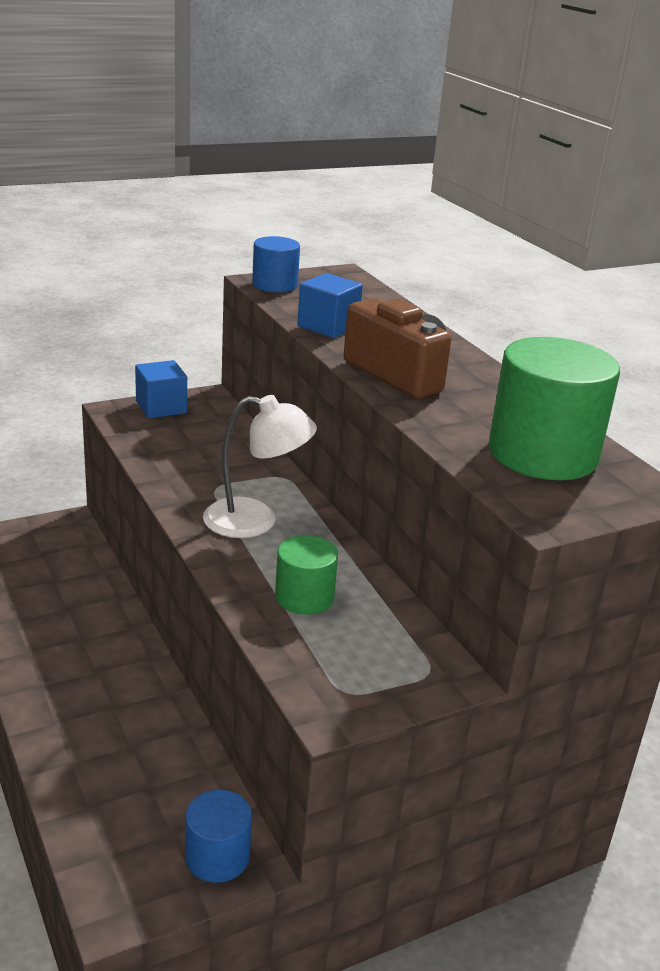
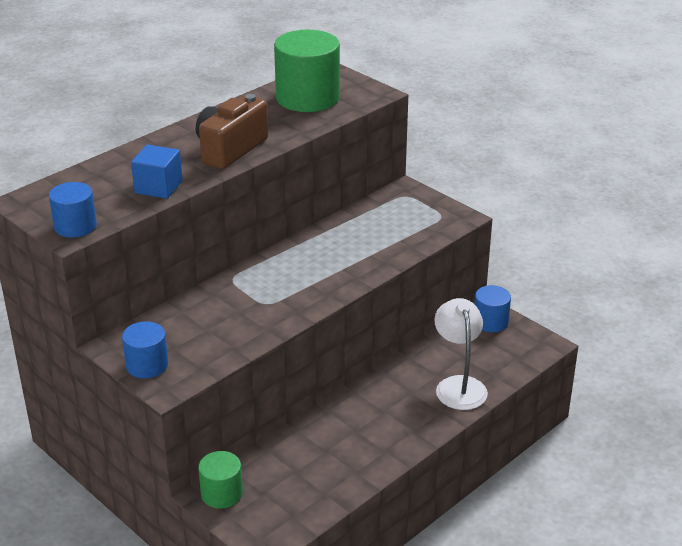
camera: 105 degrees left, 5 degrees up
(161, 407) = (147, 365): blue cube -> blue cylinder
(255, 521) = (300, 276): white lamp -> white lamp (458, 385)
(304, 597) = (371, 242): green cylinder -> green cylinder (221, 493)

